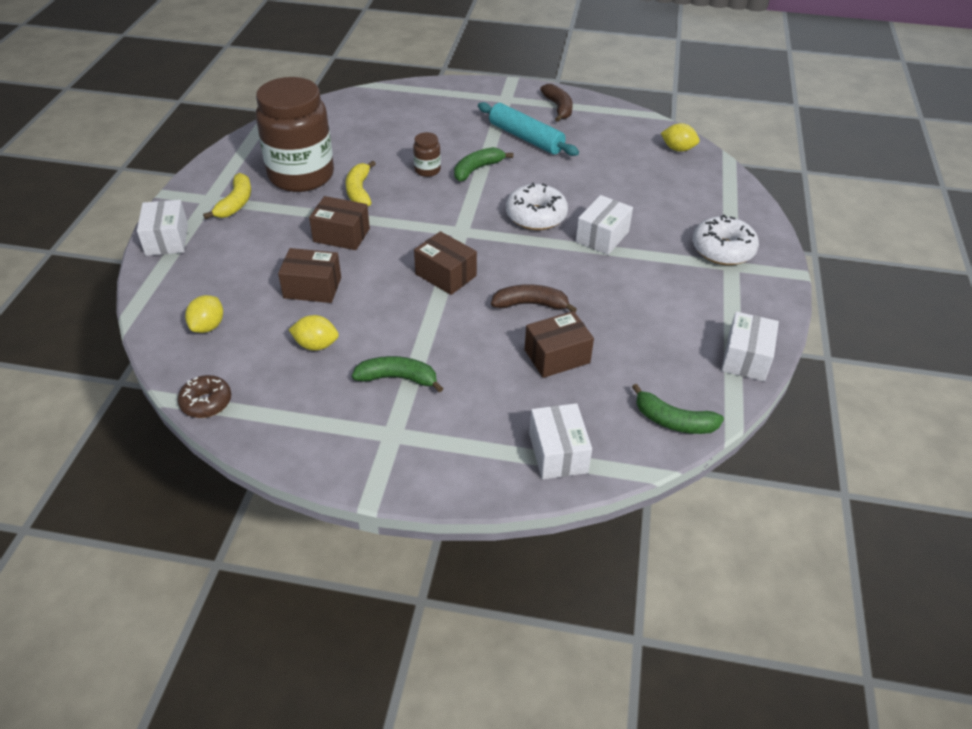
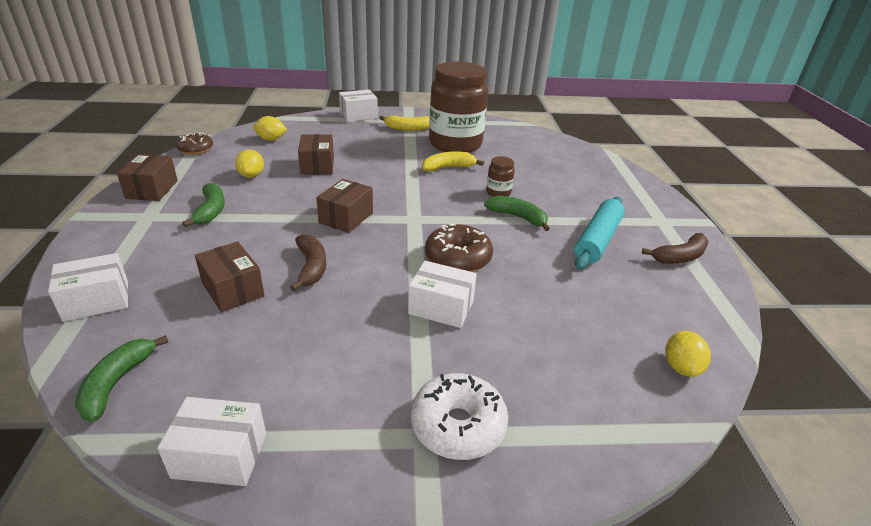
camera: 75 degrees right, 10 degrees down
(341, 235) = (385, 168): brown box -> brown box (152, 189)
(536, 216) = (458, 258): white donut -> brown donut

